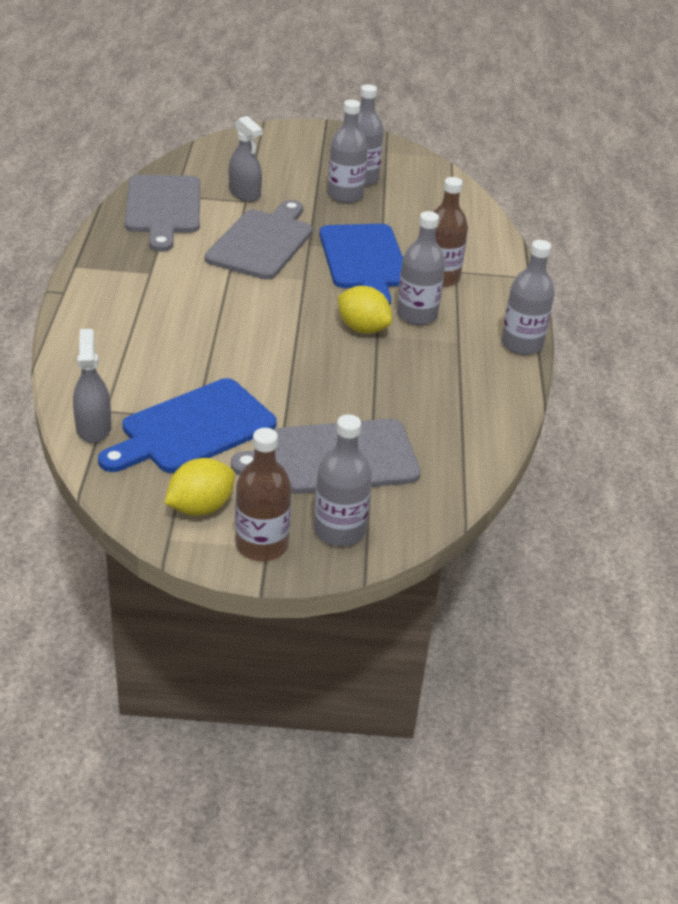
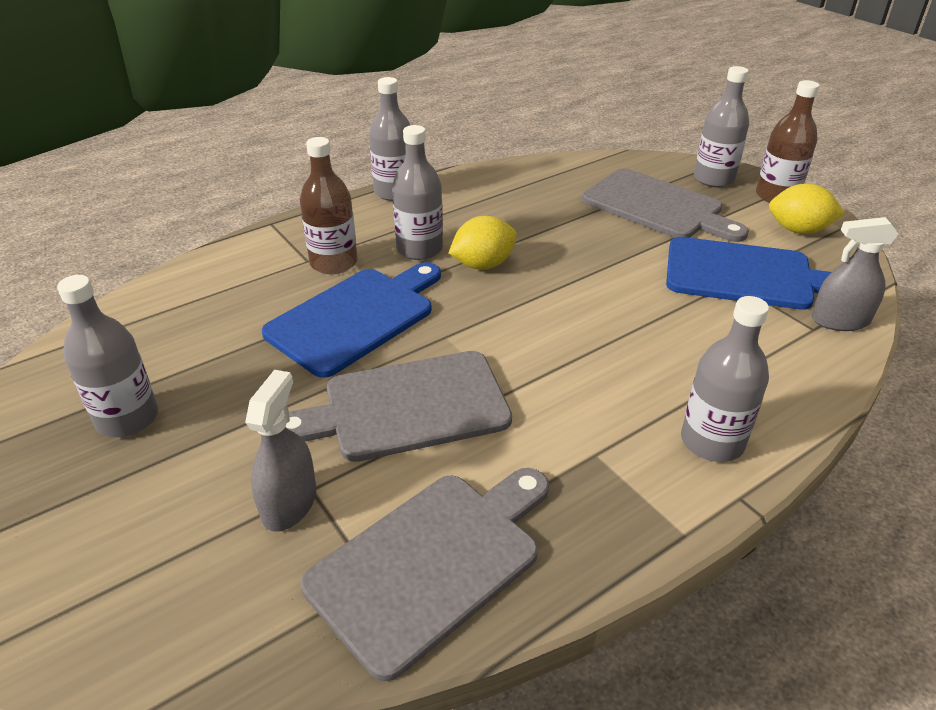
camera: 125 degrees left, 0 degrees up
(93, 428) = (840, 320): grey spray bottle -> grey spray bottle turned 45 degrees clockwise
(345, 195) = (198, 407): grey bottle -> grey bottle (712, 442)
(362, 328) = (483, 265): yellow lemon -> yellow lemon turned 60 degrees clockwise

